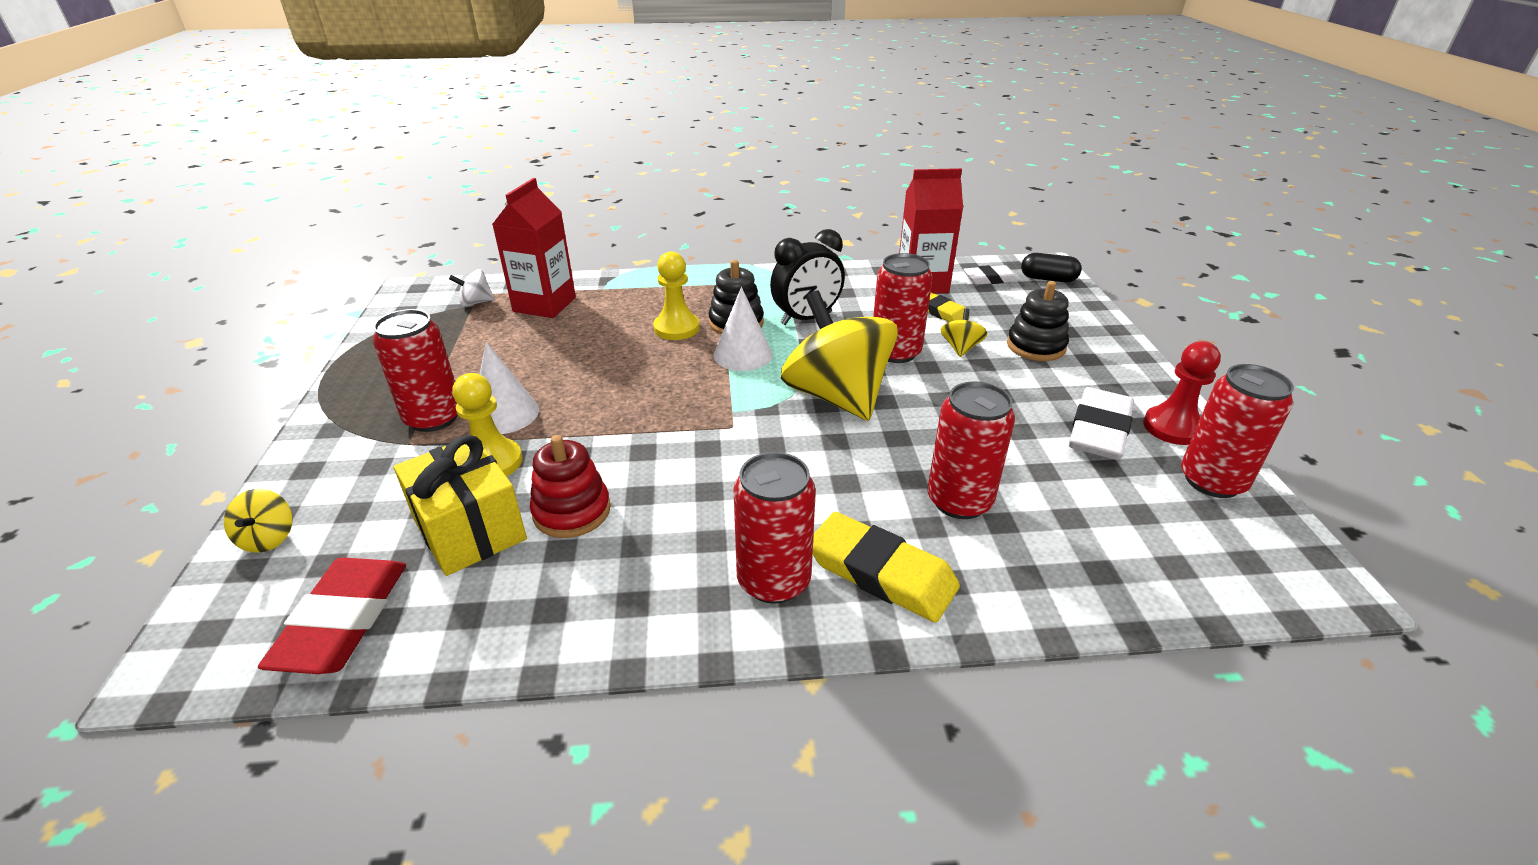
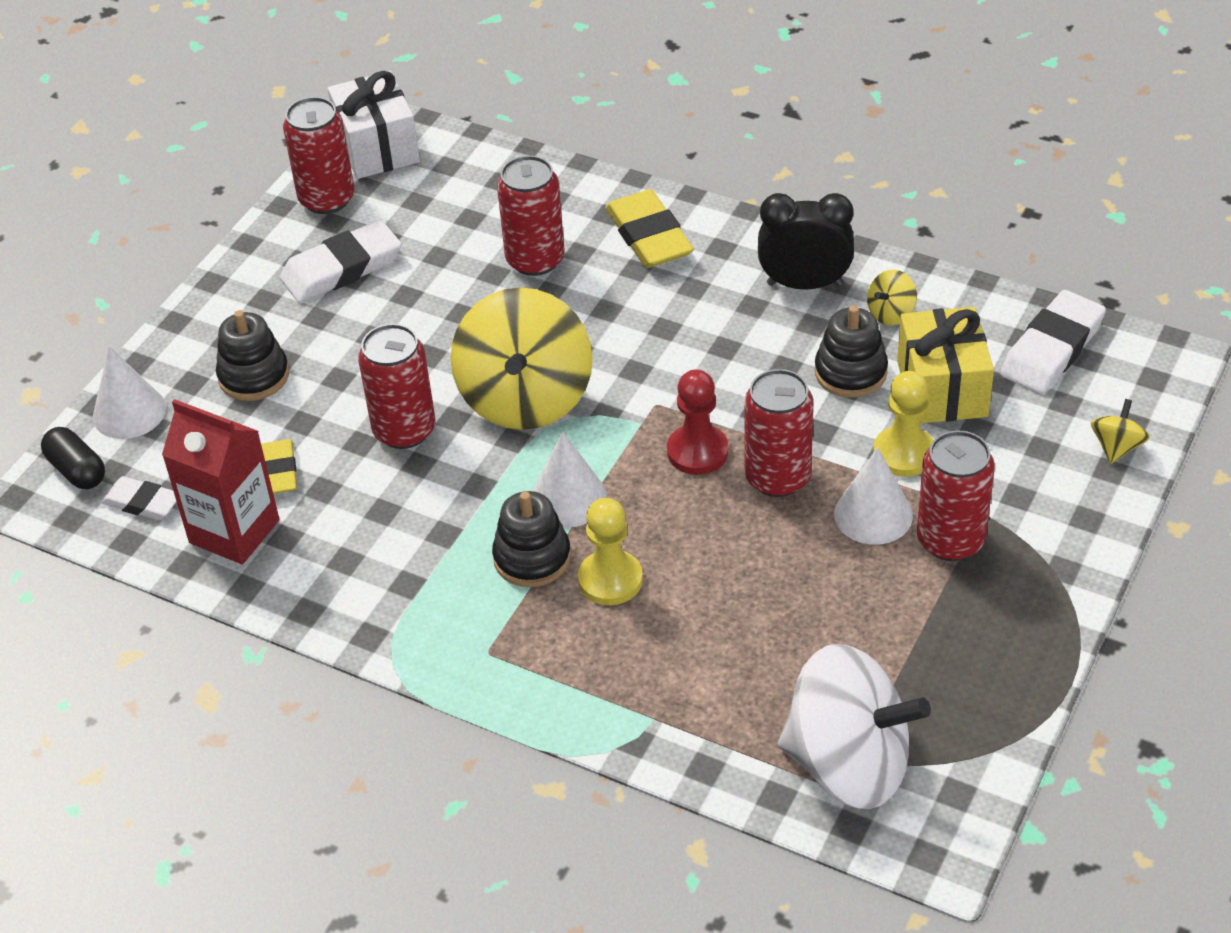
camera: 145 degrees left, 10 degrees up
(342, 620) = (1052, 349): red eraser -> white eraser
(476, 303) = (848, 764): white spinning top -> white spinning top, size x2.46
(544, 304) = (753, 713): red carton -> none
(572, 511) = (850, 372): red stacking toy -> black stacking toy
(773, 580) = (728, 259): red can -> red can (777, 477)
(806, 318) = (443, 529): black clock -> black clock (804, 284)
(960, 348) = (331, 407): yellow spinning top -> yellow spinning top (891, 313)
(1072, 307) = (129, 412): none -> white cone
(1172, 427) = (279, 246): red pawn -> red pawn (697, 452)
(1268, 554) = (377, 148): none -> white gift

